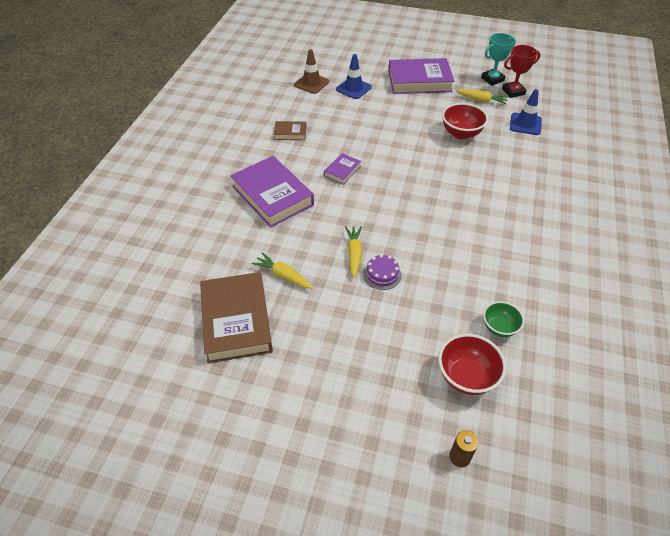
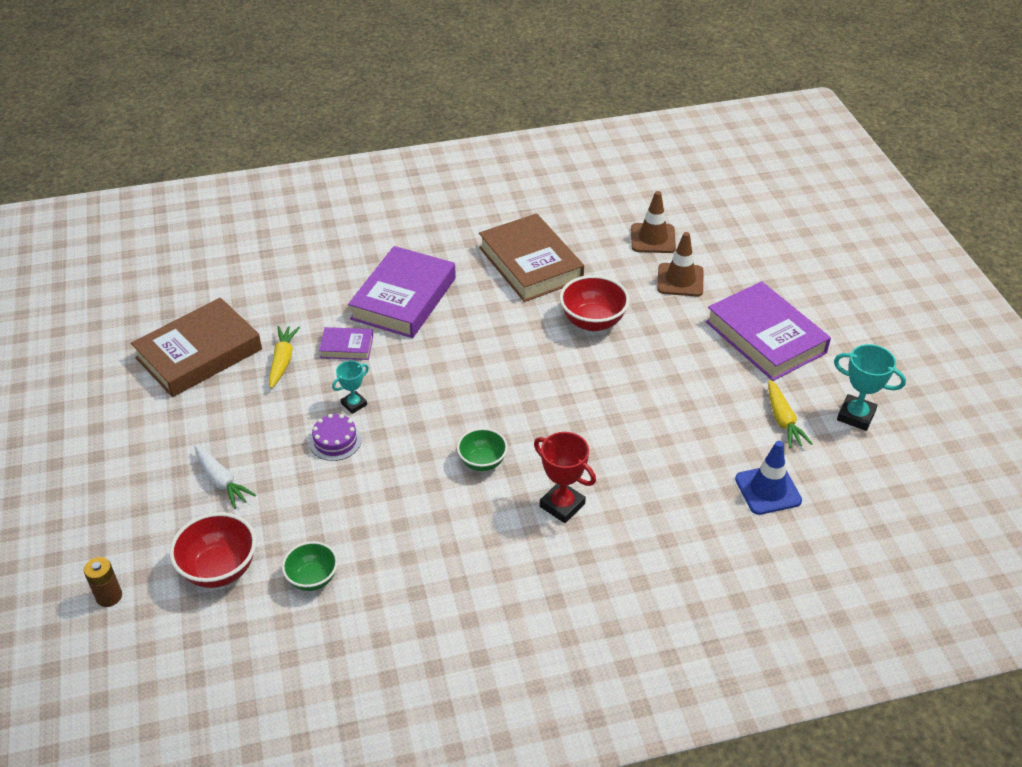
camera: 60 degrees right, 5 degrees down
(290, 133) = (530, 264): brown book -> brown book, size x2.10
(342, 171) = (494, 338): purple book -> purple book (347, 347)
(353, 88) = (680, 280): blue traffic cone -> brown traffic cone
(354, 253) = (354, 404): yellow carrot -> turquoise trophy
(382, 349) = (222, 481): none -> white carrot
(444, 215) = (482, 462): none -> green bowl
(461, 134) = (675, 424): red bowl -> red bowl (592, 322)
(513, 92) = (845, 451): red trophy -> red trophy (562, 505)

